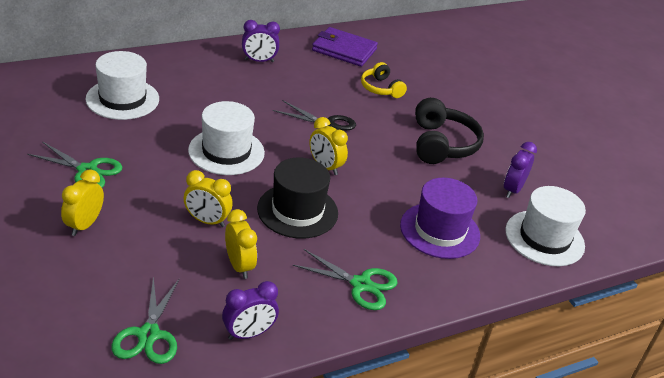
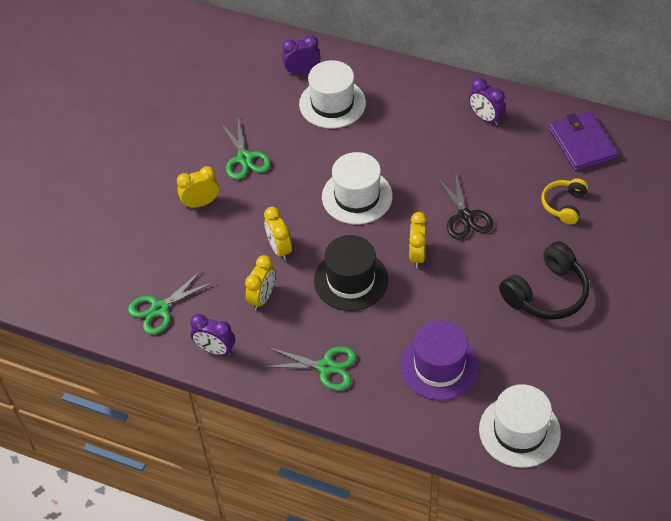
camera: 55 degrees right, 15 degrees up
(361, 284) = (326, 367): green scissors -> green scissors turned 60 degrees counterclockwise
(512, 190) = (552, 373): purple clock -> purple clock (302, 72)

